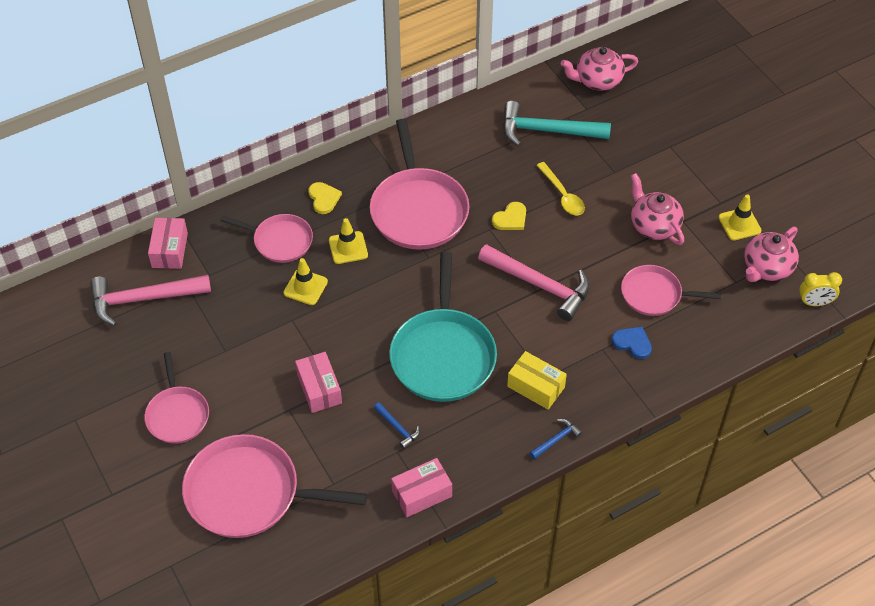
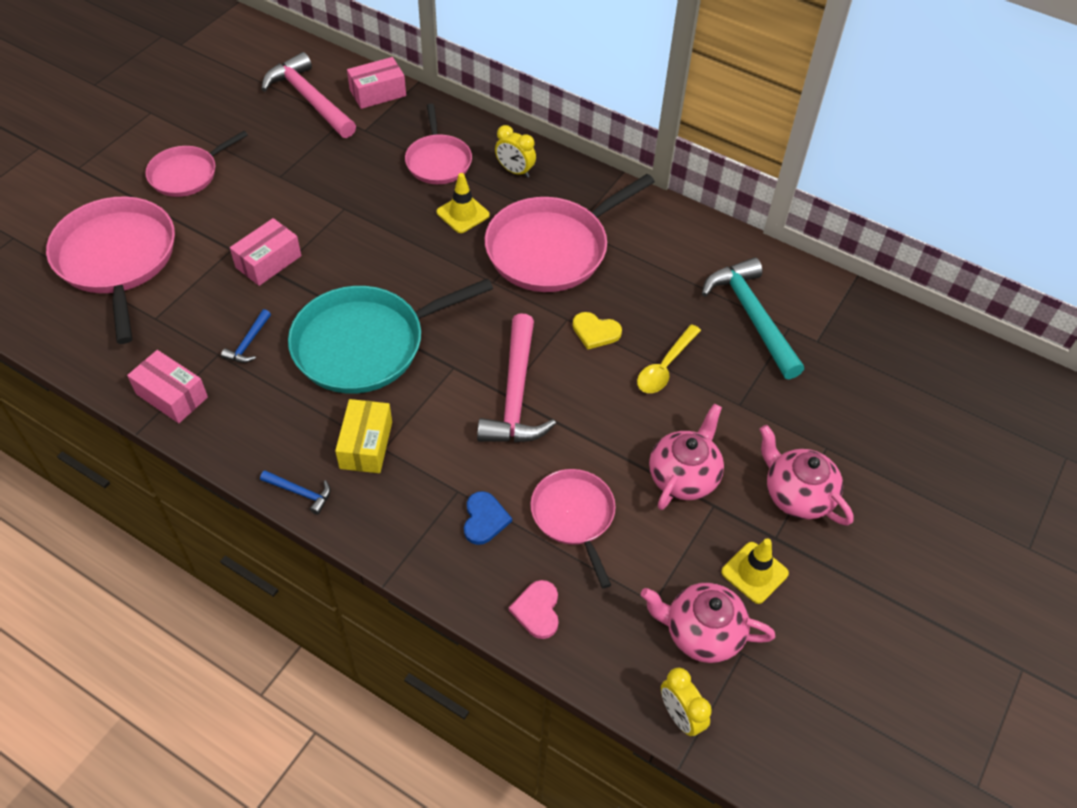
camera: 60 degrees right, 0 degrees up
(305, 287) = (391, 202): yellow traffic cone -> none
(324, 198) = (515, 171): yellow heart -> yellow clock
(597, 81) = (870, 335): pink teapot -> pink teapot (797, 494)
(713, 342) = (537, 610): none -> pink heart

